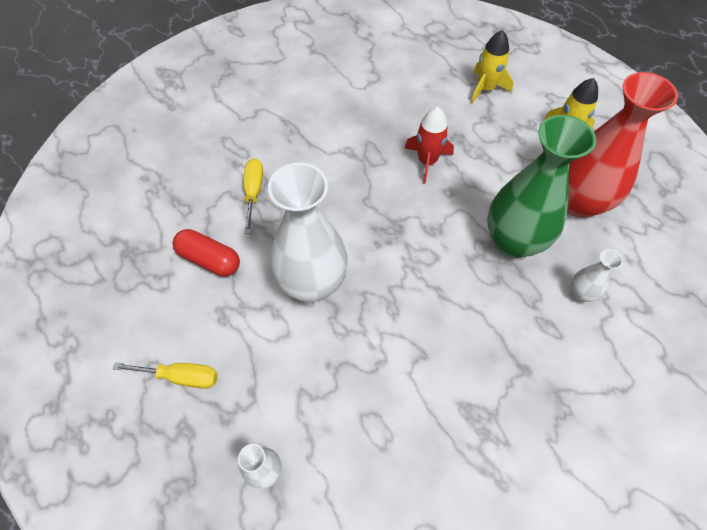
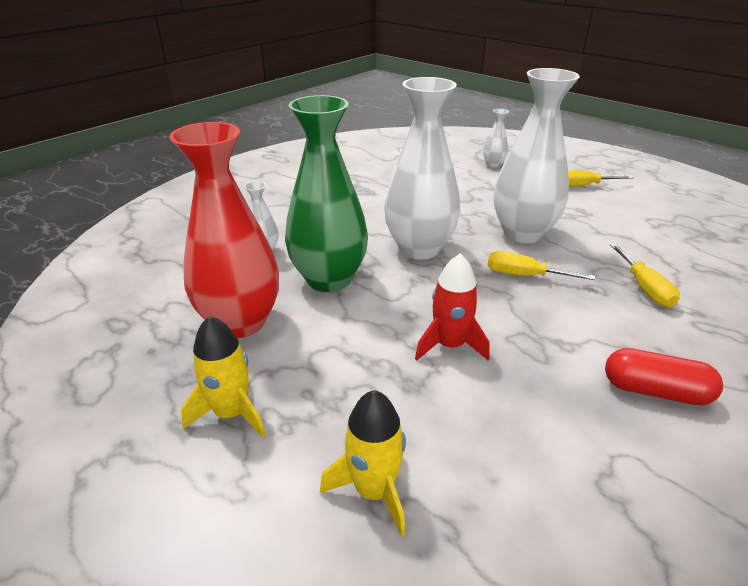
camera: 170 degrees right, 25 degrees down
(209, 259) = (630, 237): red capsule -> red capsule (655, 391)
(342, 221) = (524, 275): none -> yellow screwdriver
(425, 273) = (419, 248): none -> white vase

